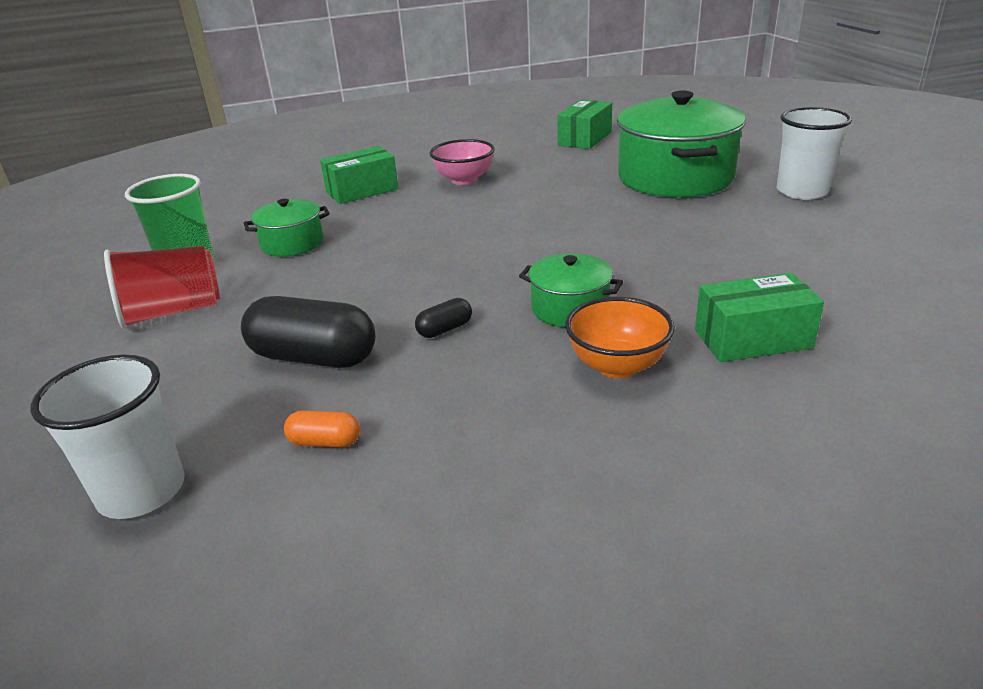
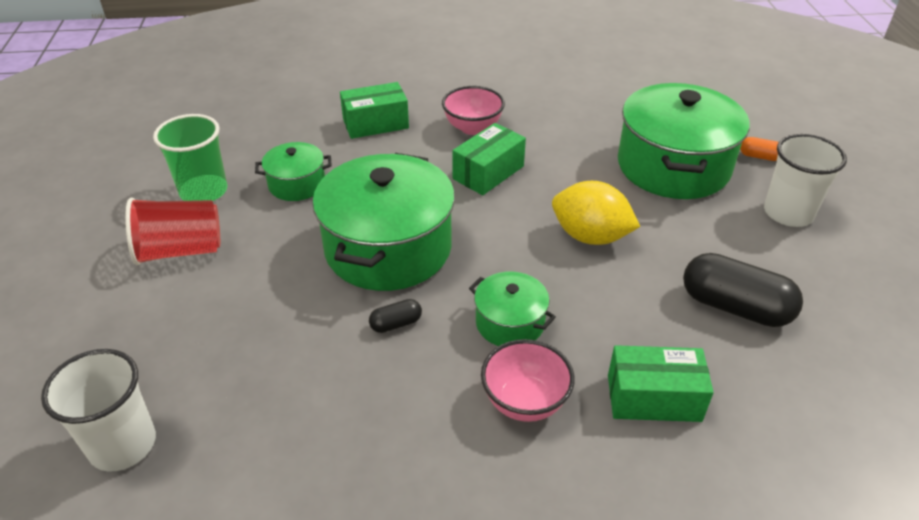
camera: 10 degrees right, 10 degrees up
(314, 357) = (281, 332): black capsule -> black capsule (735, 307)
(325, 442) = (267, 428): orange capsule -> orange capsule (759, 156)
(412, 274) = (388, 248): none -> green pot
(584, 139) = (607, 89): green box -> green box (488, 172)
(617, 366) = (525, 402): orange bowl -> pink bowl
(620, 234) = (590, 236): none -> yellow lemon

